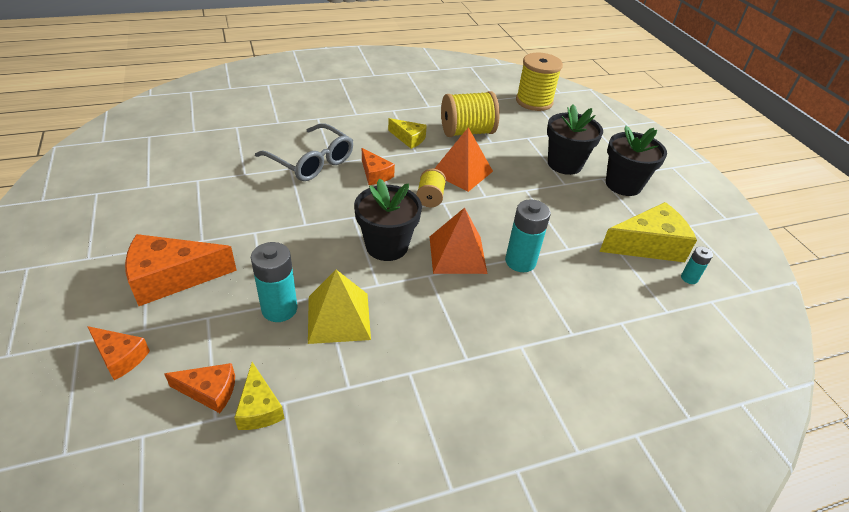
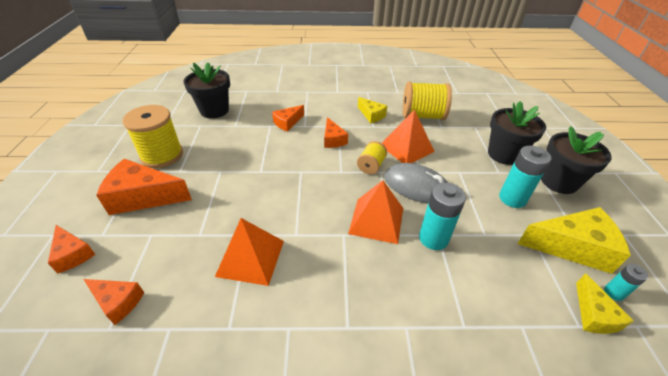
camera: 20 degrees right, 0 degrees up
(259, 408) = (147, 329): yellow cheese -> yellow cheese (593, 314)
(279, 309) = (207, 239): turquoise battery -> turquoise battery (512, 198)
(311, 161) = (287, 123): grey glasses -> orange cheese
(338, 317) = (250, 258): yellow pyramid -> orange pyramid
(387, 246) = (318, 201): black flower pot -> black flower pot (214, 110)
(486, 212) = (416, 186): none -> grey mouse
(534, 101) = (490, 98): yellow spool -> yellow spool (162, 155)

